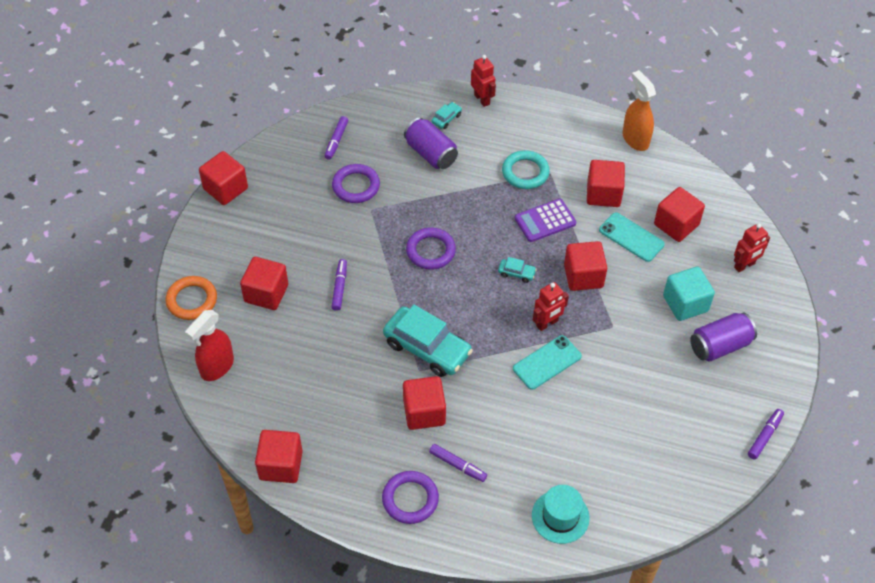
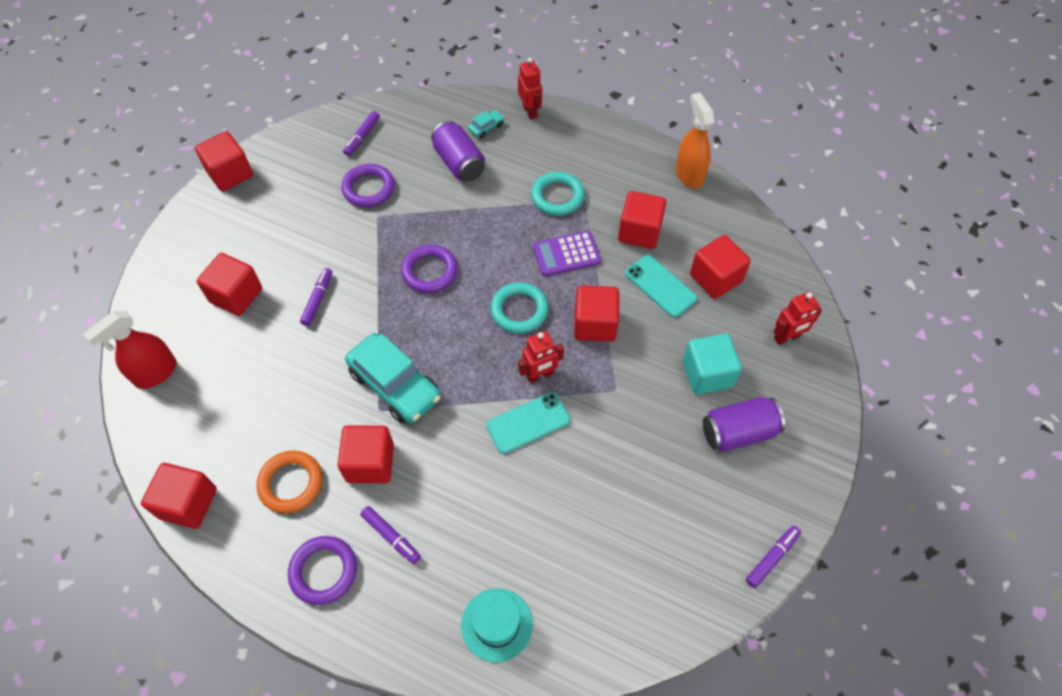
camera: 10 degrees right, 5 degrees up
(192, 300) = (154, 292): orange ring -> orange ring (291, 483)
(516, 273) = (519, 310): turquoise car -> turquoise ring

